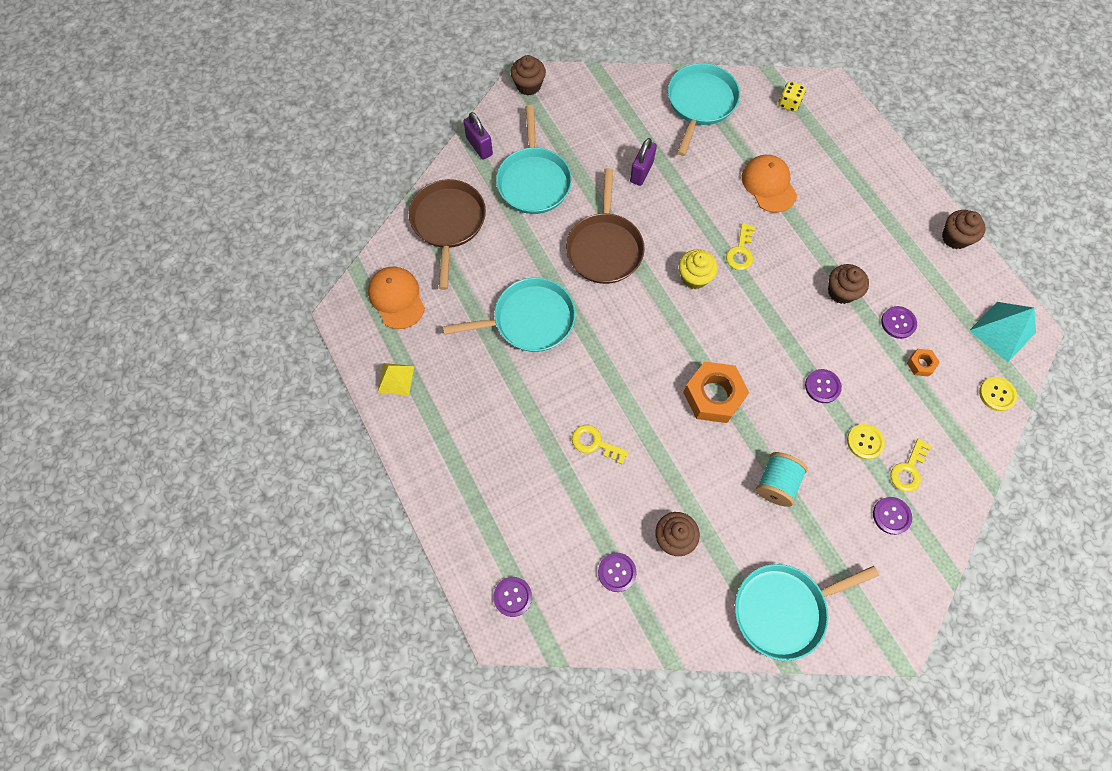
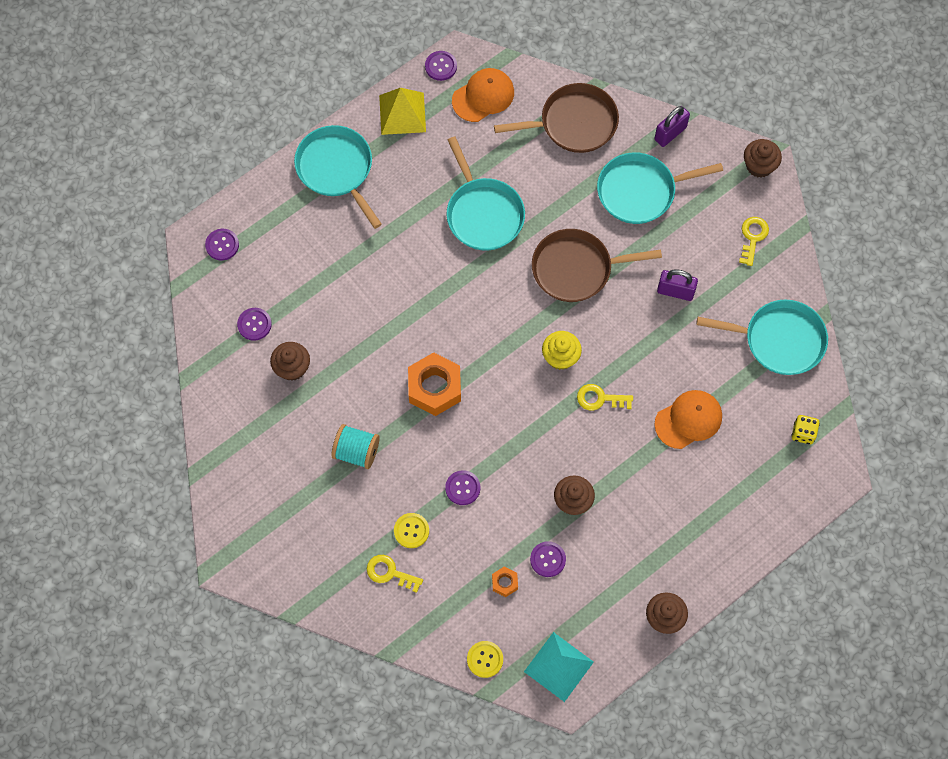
camera: 80 degrees right, 0 degrees up
(396, 379) = (402, 113): yellow pyramid -> yellow pyramid, size x1.52
(595, 443) = (369, 290): yellow key -> yellow key (752, 237)
(783, 609) = (241, 466): turquoise pan -> turquoise pan (336, 169)
(891, 516) = (341, 558): purple button -> purple button (441, 66)

